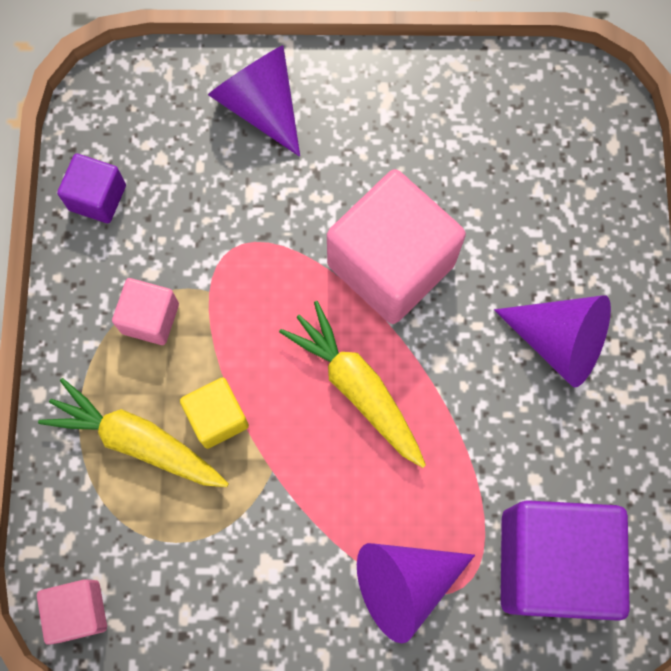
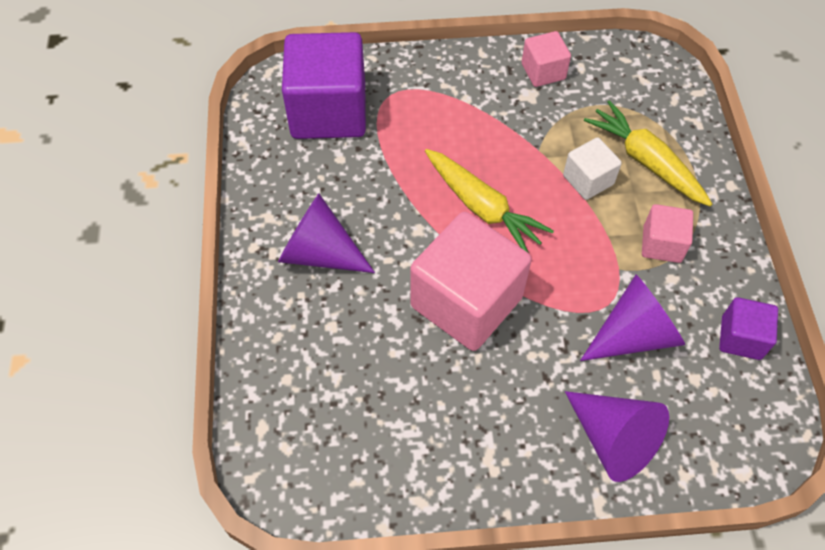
camera: 175 degrees right, 15 degrees down
(79, 611) = (653, 64): pink cube -> pink cube (543, 71)
(136, 440) = (645, 161): yellow carrot -> yellow carrot turned 150 degrees counterclockwise
(217, 417) = (588, 180): yellow cube -> white cube
(404, 584) = (432, 93): purple cone -> purple cone (634, 334)

